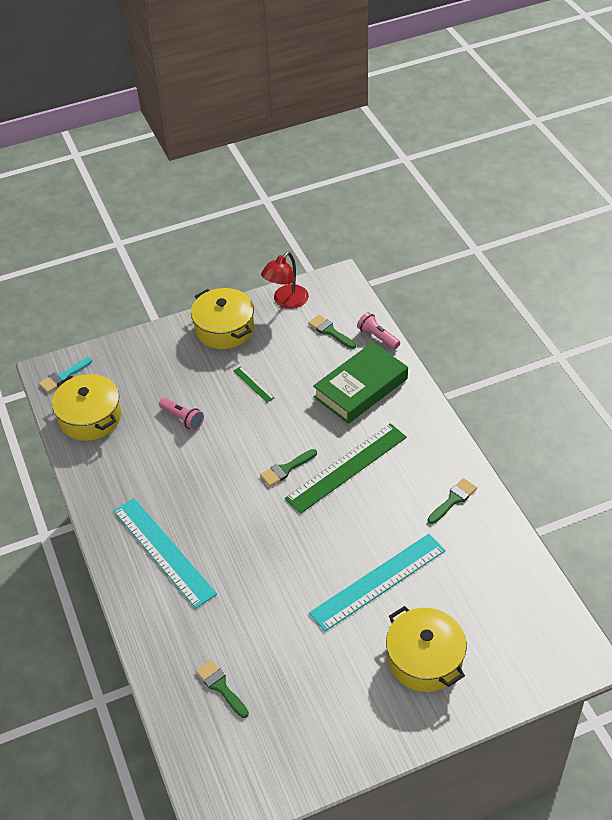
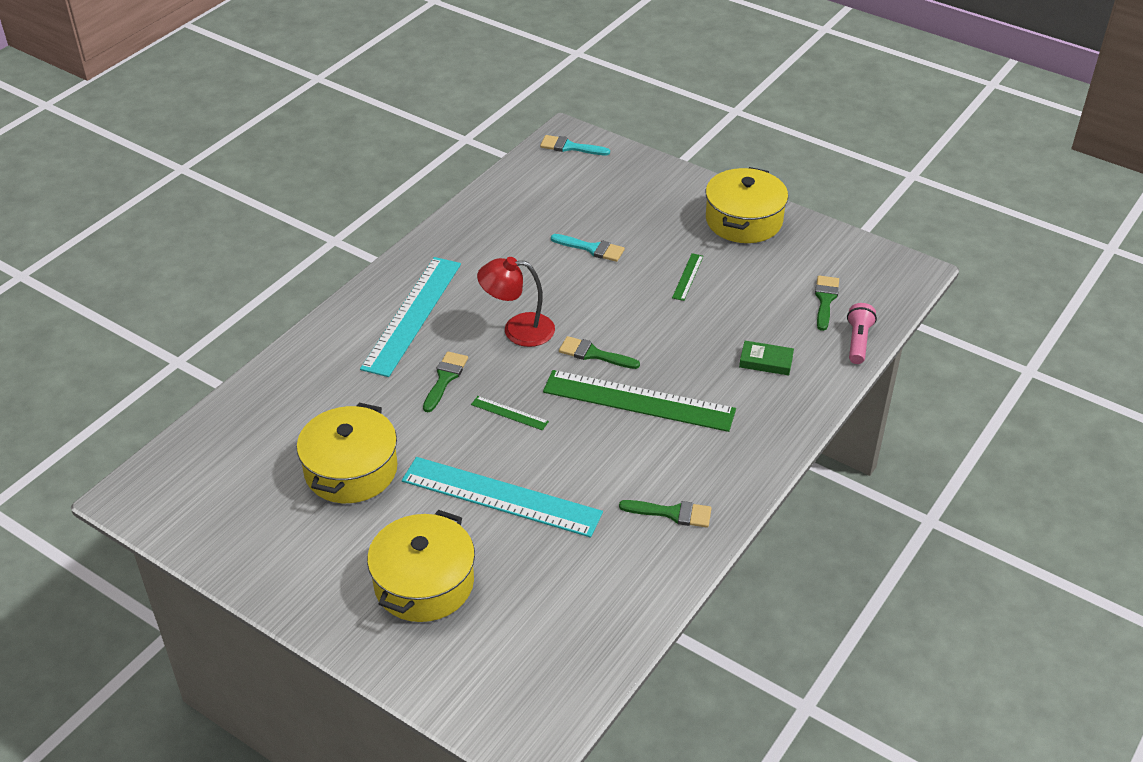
camera: 55 degrees right, 5 degrees down
(90, 417) = (535, 188): yellow pot -> yellow pot (351, 470)
(182, 418) = (592, 249): pink flashlight -> turquoise brush
(220, 686) = (279, 432): green brush -> green brush (445, 378)
(286, 301) = (833, 246): red lamp -> red lamp (518, 329)
(306, 541) = (509, 413): none -> green ruler
(361, 388) = (766, 361): green book -> green book, size x0.43

